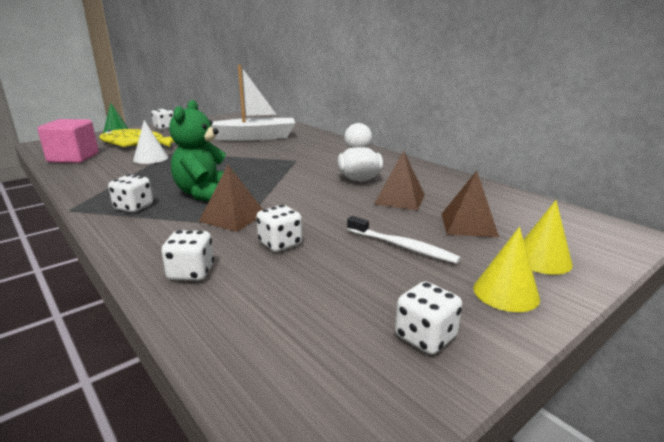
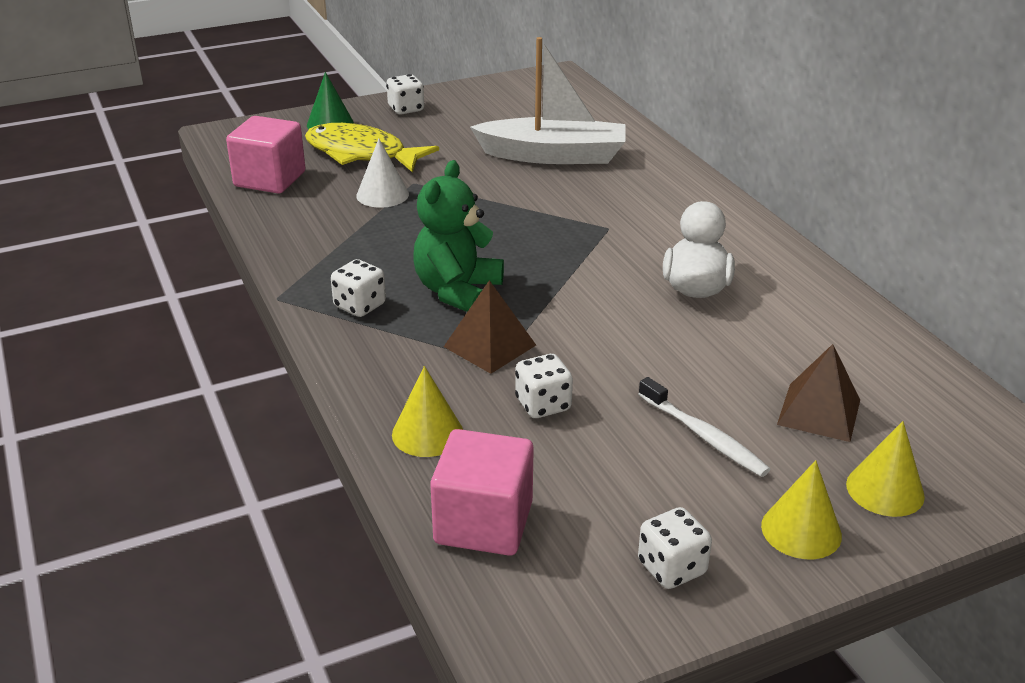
camera: 15 degrees right, 10 degrees up
(191, 273) = (427, 433): white dice -> yellow cone
(250, 330) = (483, 523): none -> pink cube
(400, 199) = (741, 344): brown pyramid -> none

